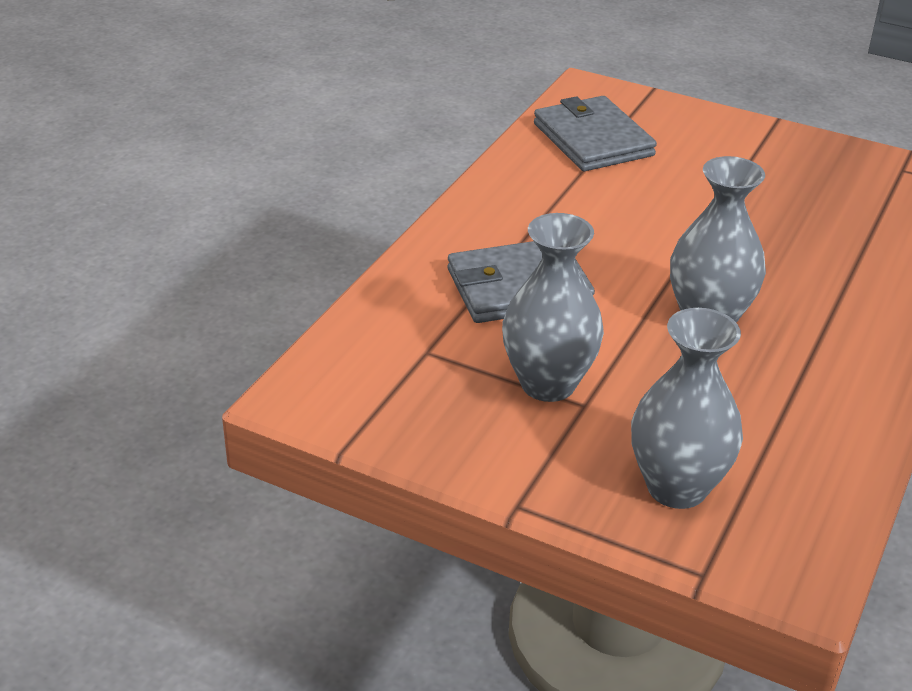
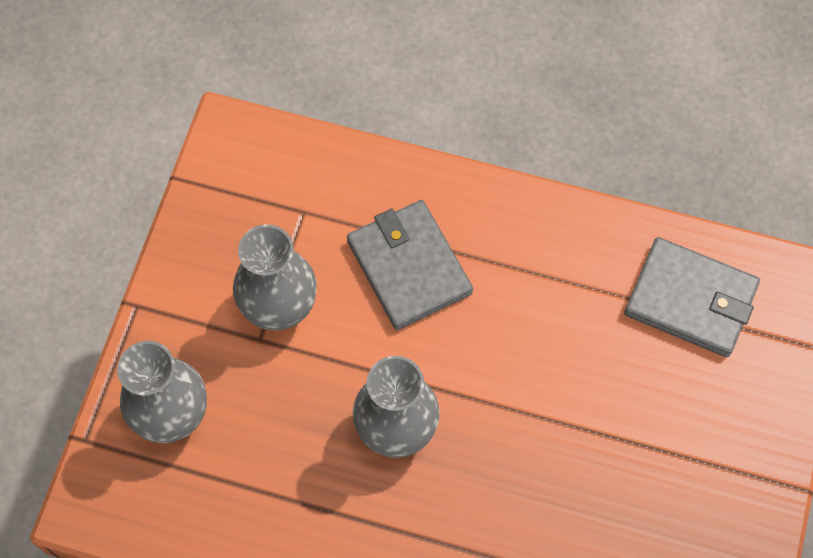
camera: 80 degrees right, 30 degrees up
(593, 139) = (690, 300): grey wallet -> grey wallet turned 60 degrees clockwise

